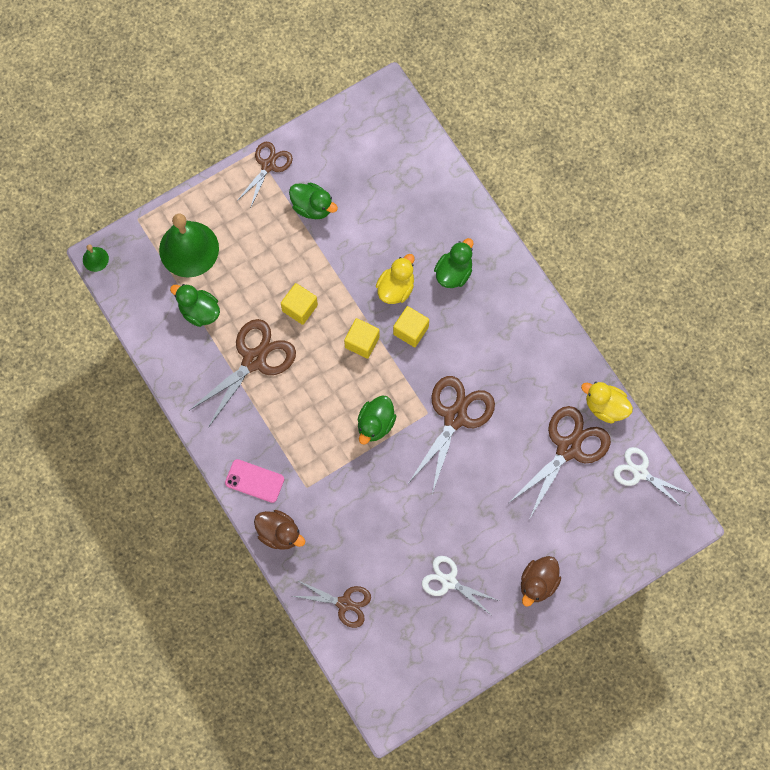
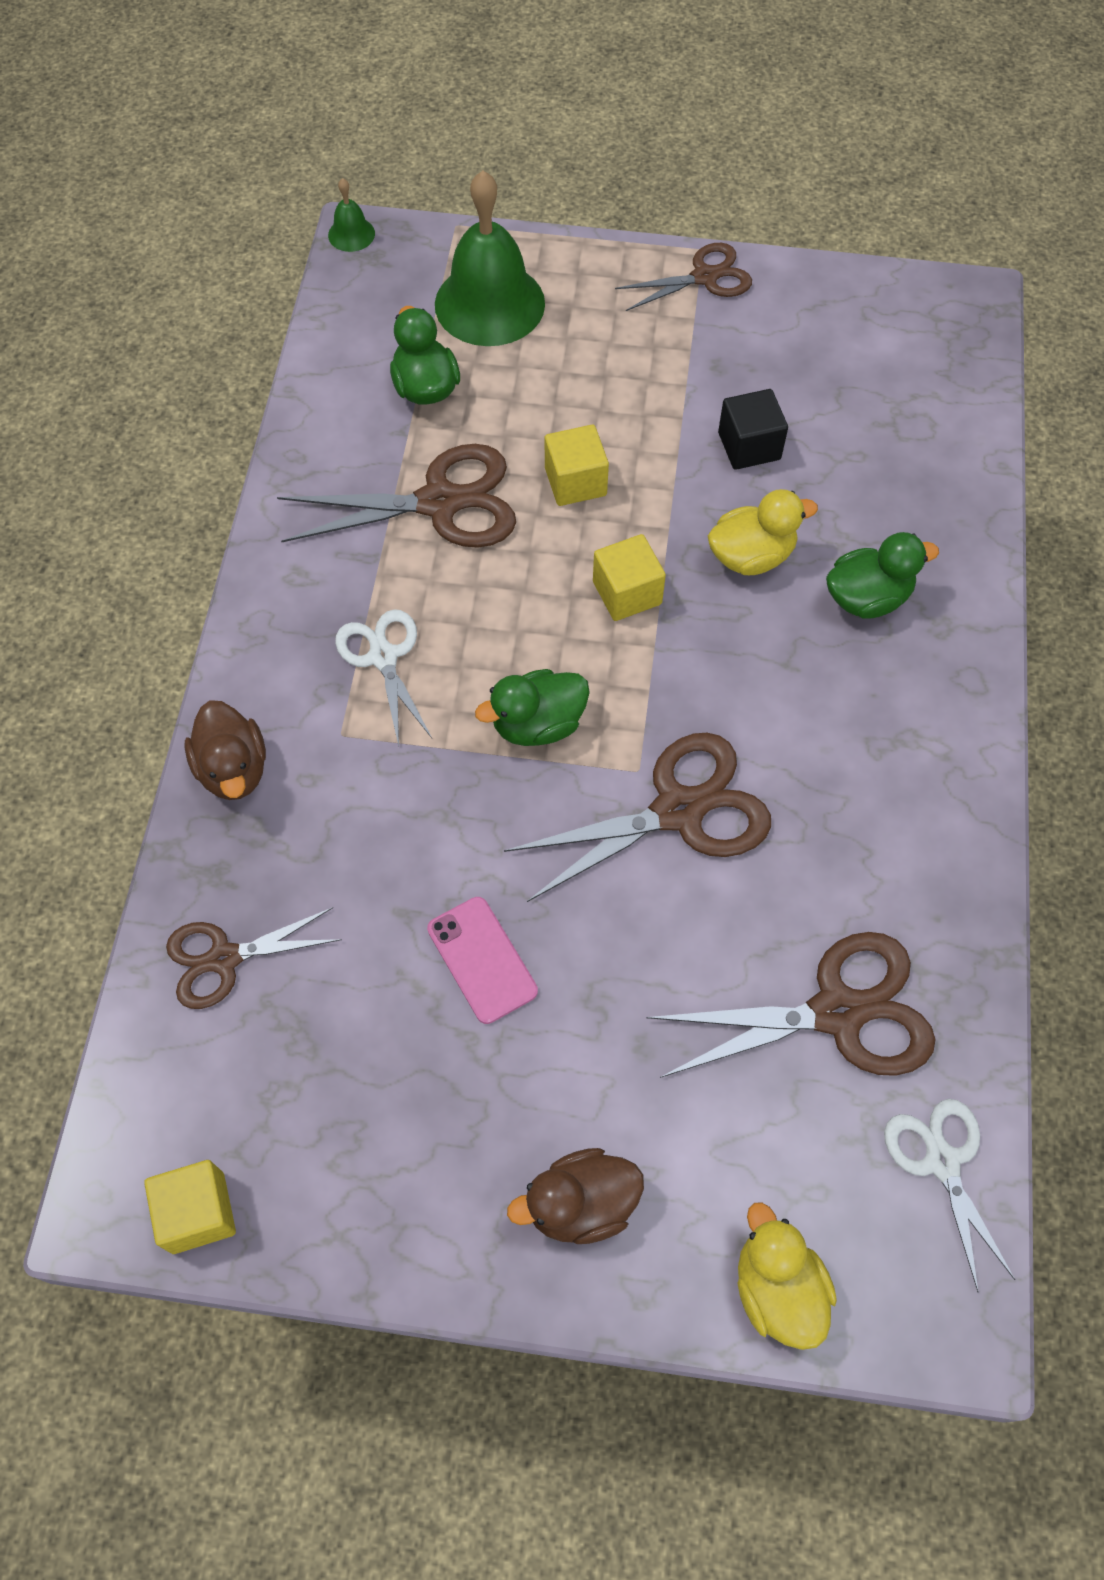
camera: 40 degrees right, 10 degrees down
(254, 481) = (274, 665): pink phone -> pink phone (482, 960)
(312, 207) = (721, 367): green duck -> none
(344, 603) = (224, 959): brown scissors -> brown scissors turned 105 degrees clockwise
(354, 237) = (749, 446): none -> black cube
(410, 330) = (721, 631): yellow cube -> yellow cube (198, 1212)
(449, 581) = (426, 1068): white scissors -> white scissors (383, 657)
(605, 407) = (966, 994): yellow duck -> yellow duck (777, 1288)

